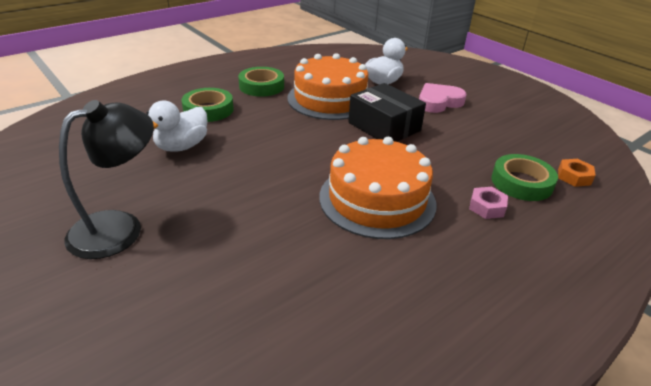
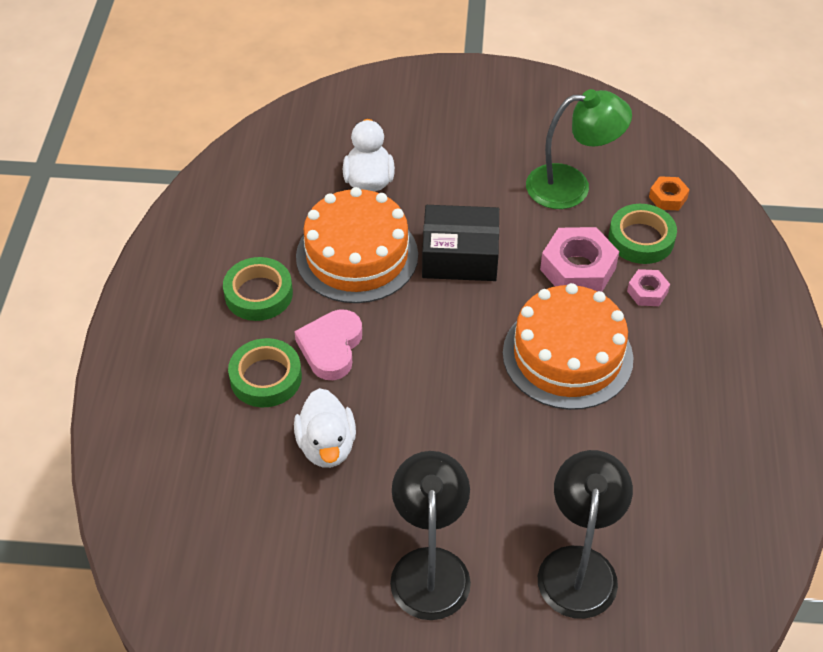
camera: 45 degrees left, 15 degrees up
(190, 303) = (579, 565): none -> black lamp
(438, 102) = (460, 173): pink heart -> pink heart (331, 347)
(451, 170) = (578, 269): none -> pink nut
(504, 138) = (571, 186): none -> green lamp

